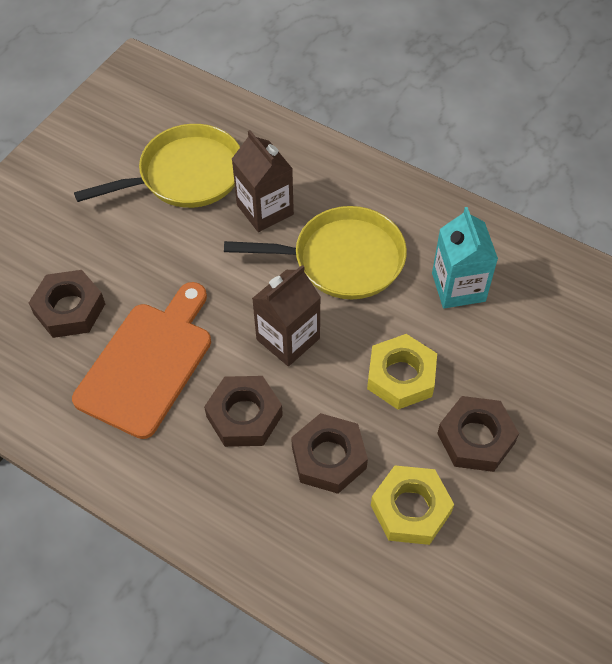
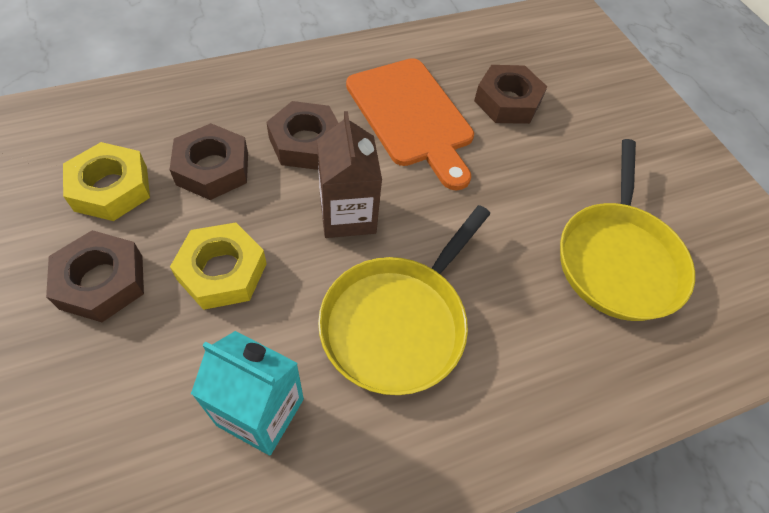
camera: 120 degrees right, 0 degrees up
(265, 209) = (520, 298): brown carton -> none

